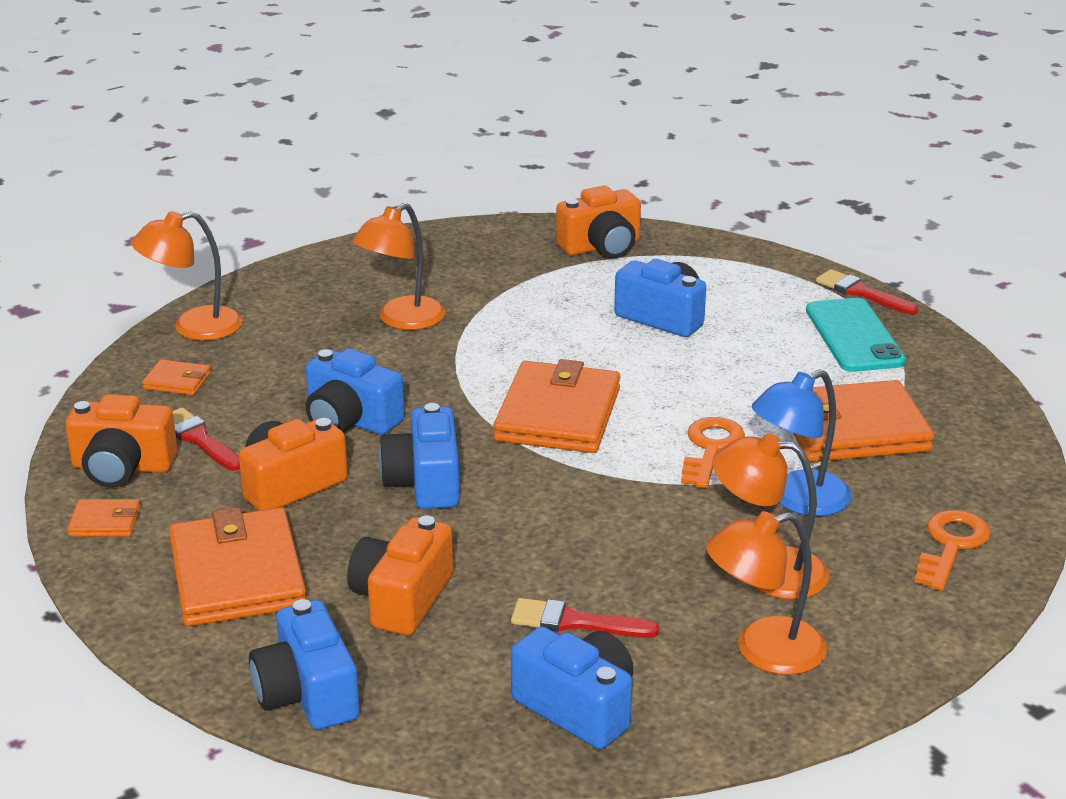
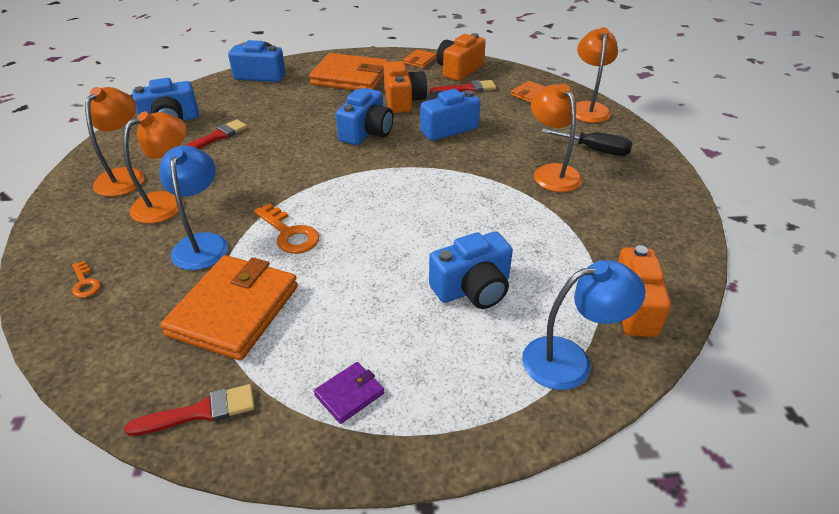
camera: 120 degrees right, 10 degrees up
(318, 303) = (595, 150): none -> black screwdriver
(402, 599) = (288, 104): orange camera -> none
(425, 482) = (366, 132): blue camera -> blue camera turned 90 degrees clockwise
(558, 414) = (386, 191): orange wallet -> none
(695, 258) = (570, 360): none -> blue lamp
(854, 336) = (349, 394): turquoise phone -> purple wallet
(861, 293) = (420, 455): red brush -> red brush (200, 412)
(951, 545) = (85, 283): orange key -> orange key, size x0.58

